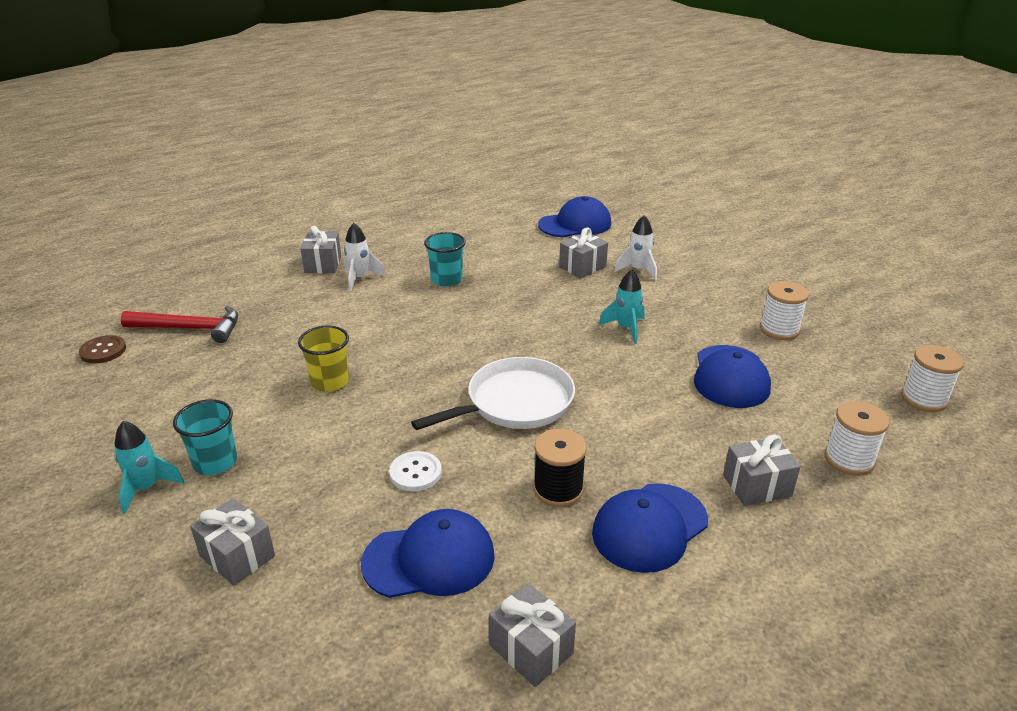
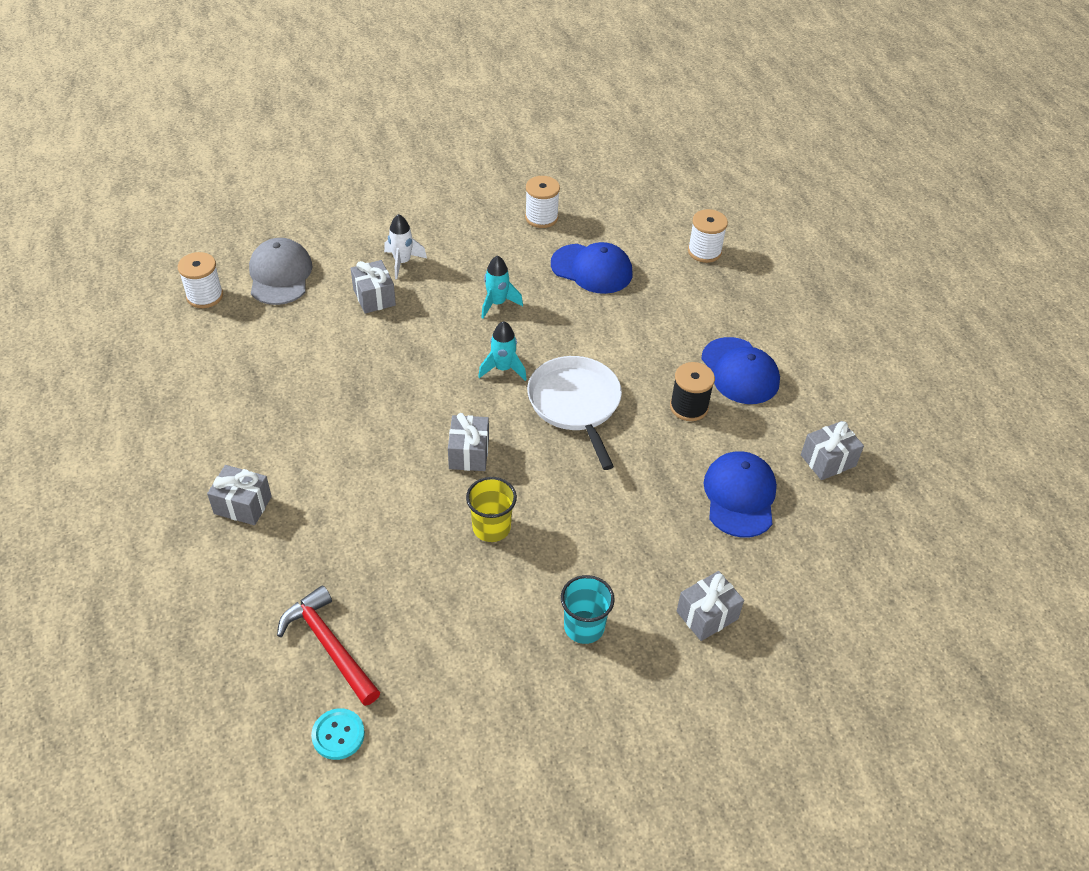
camera: 75 degrees left, 15 degrees up
(103, 351) = (338, 735): brown button -> turquoise button
(147, 488) = (604, 681): turquoise rocket -> turquoise rocket (503, 369)
(190, 329) = (329, 645): red hammer -> red hammer turned 60 degrees counterclockwise
(360, 278) = (297, 475): white rocket -> none
(415, 473) = (644, 487): white button -> none
(446, 280) = (342, 404): turquoise cup -> none
(575, 224) = (280, 275): blue cap -> grey cap
(757, 486) = (716, 305): grey gift -> grey gift (469, 453)
(924, 399) = (655, 188): white spool -> white spool (205, 296)

